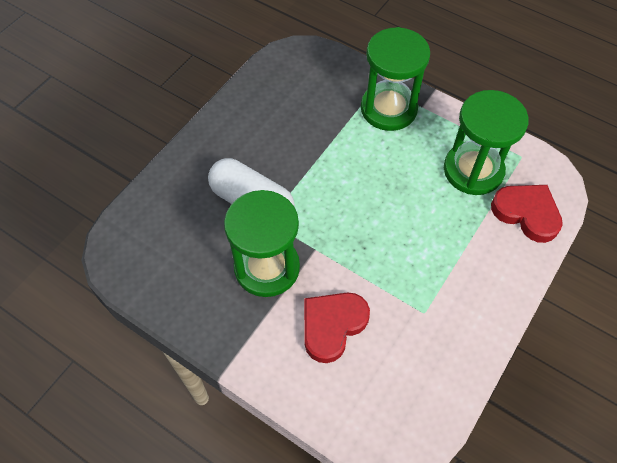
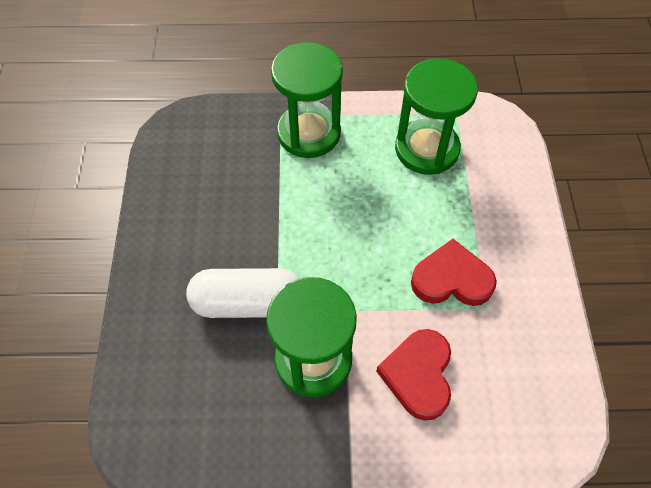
camera: 35 degrees left, 0 degrees up
(526, 213) = (499, 162): red heart -> red heart (451, 279)

